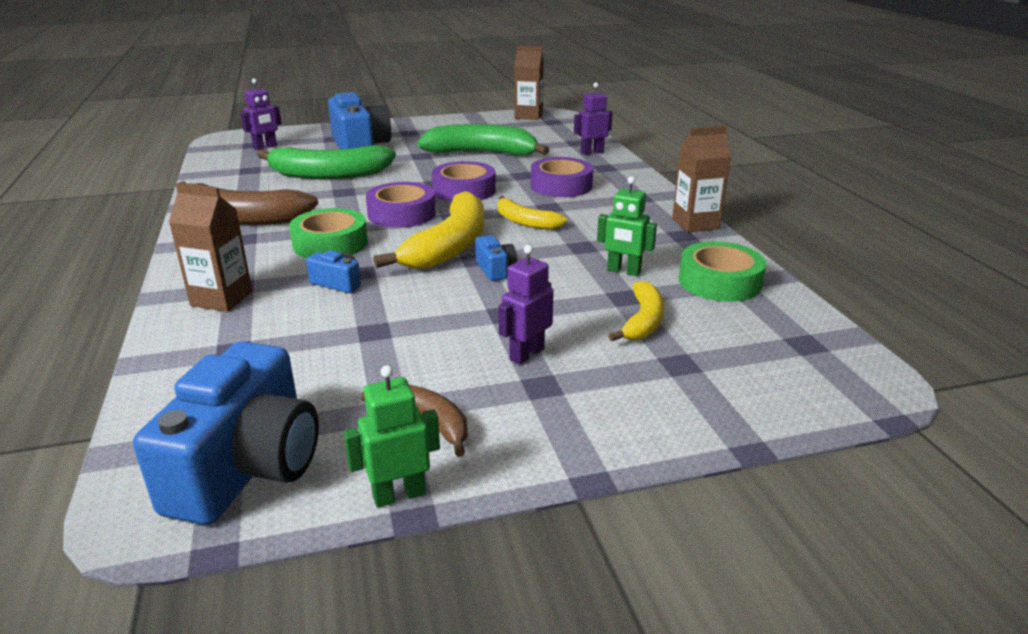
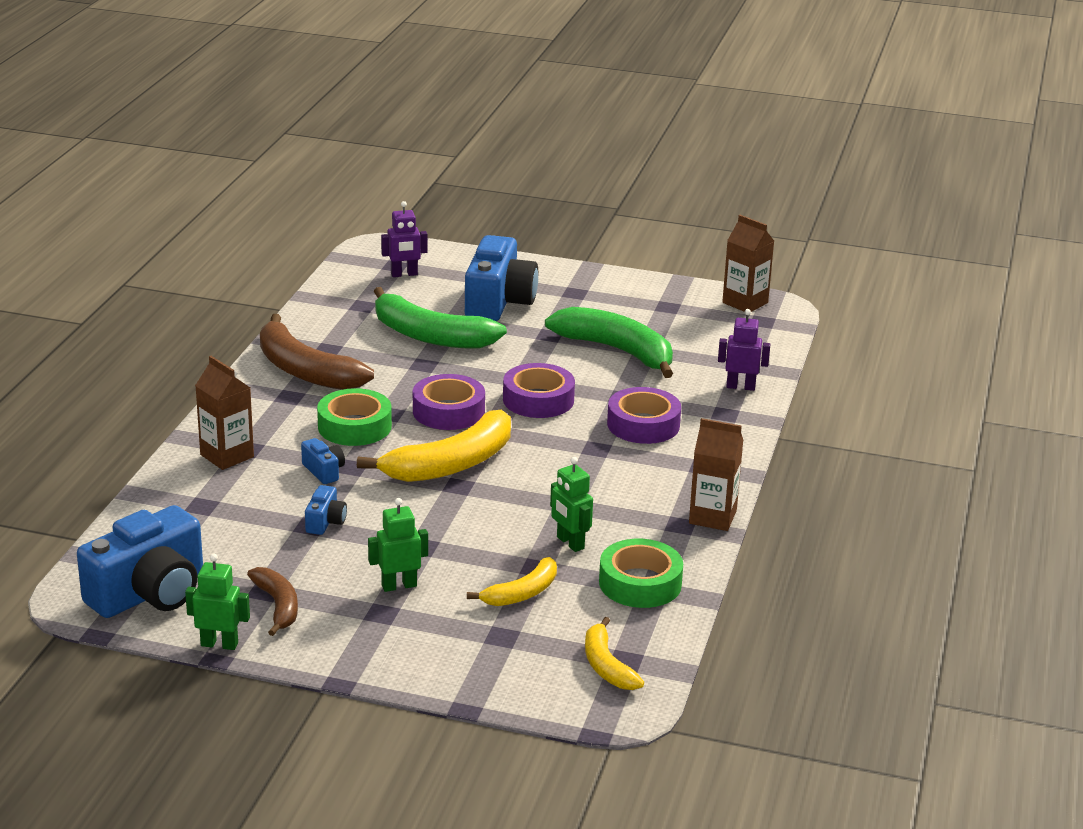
camera: 30 degrees right, 0 degrees up
(495, 269) = (462, 502): blue camera -> blue camera (325, 522)
(525, 222) = (550, 459): yellow banana -> yellow banana (606, 666)
(526, 354) = (399, 586): purple robot -> green robot

